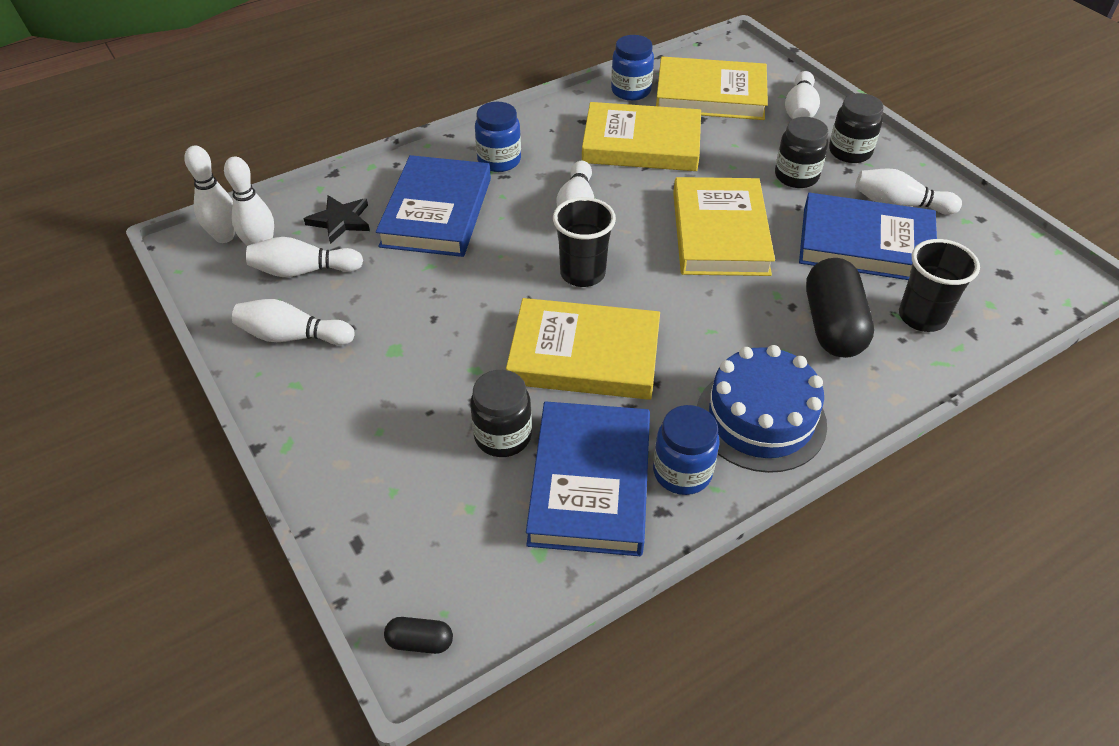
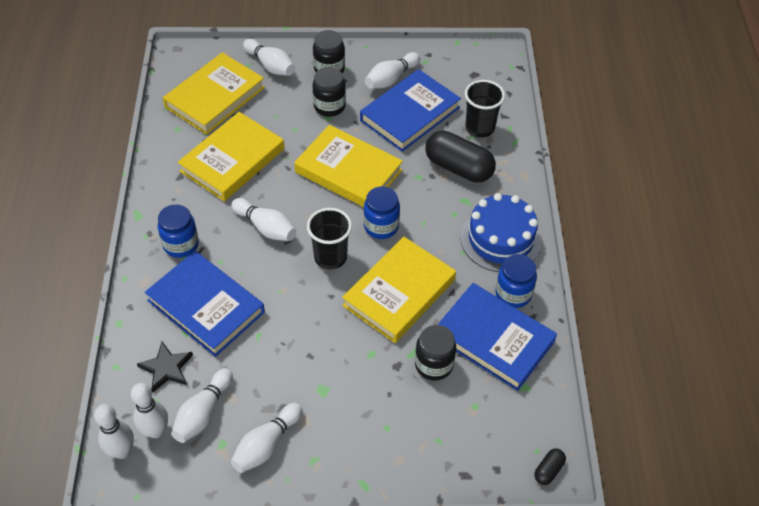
camera: 60 degrees left, 5 degrees up
(631, 91) = (171, 134): blue jar -> blue jar (381, 226)

